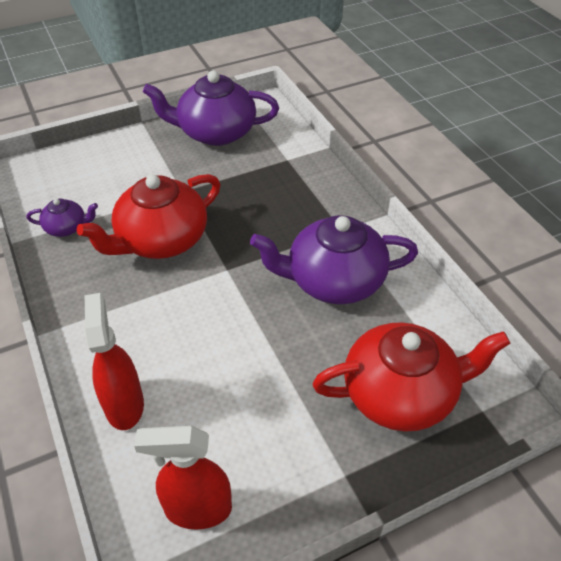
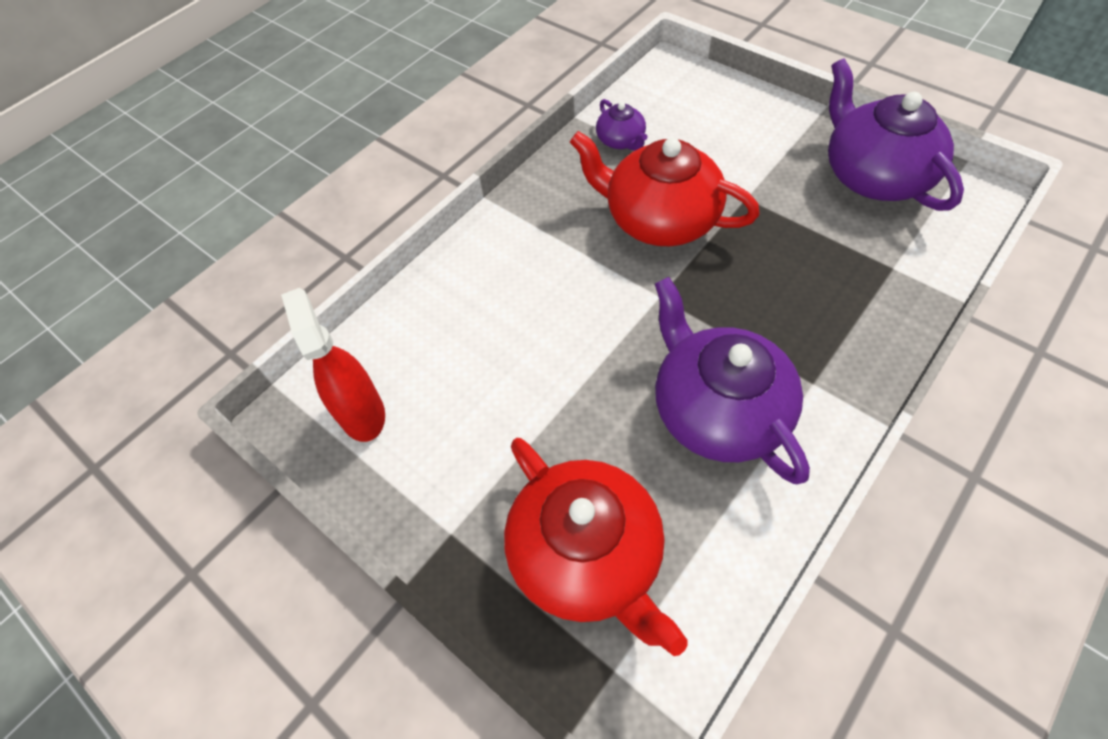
camera: 70 degrees right, 10 degrees up
(124, 404) = (443, 300): red spray bottle -> none

